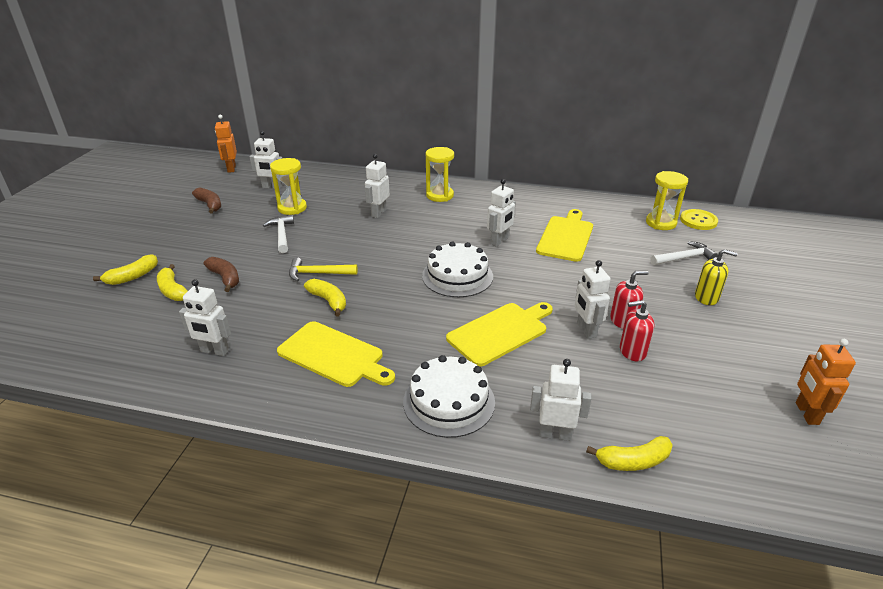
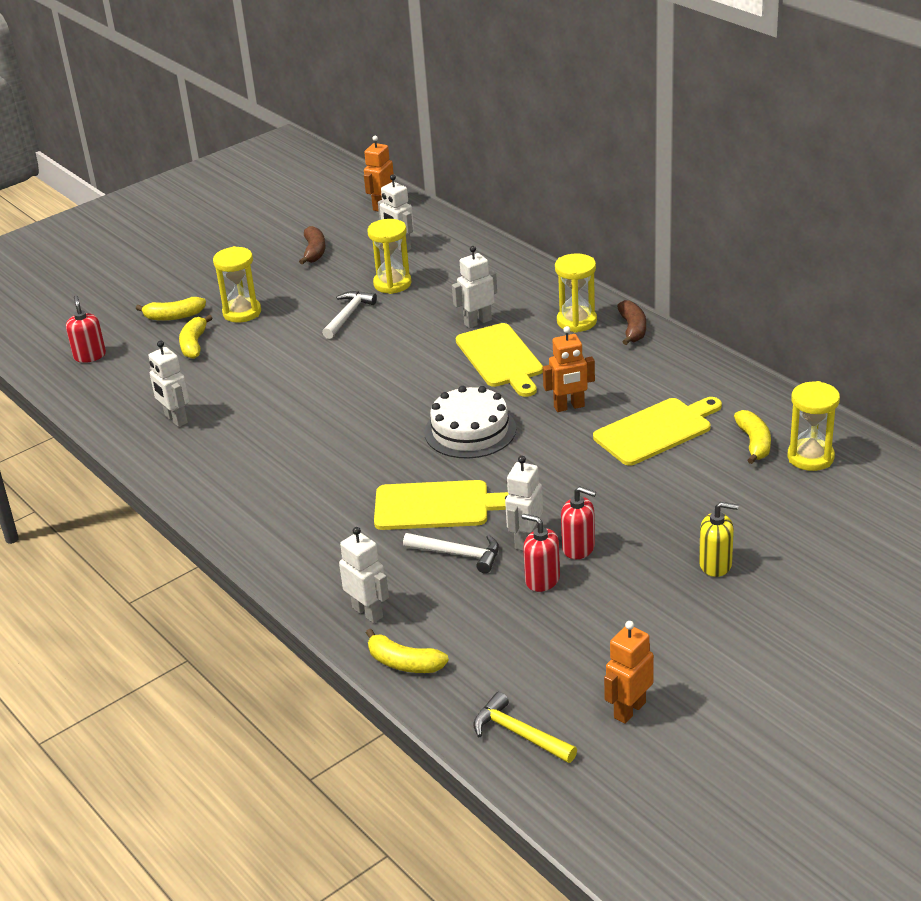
camera: 40 degrees right, 0 degrees up
(75, 330) = (90, 356): none -> red soap dispenser
(192, 257) = (242, 312): none -> yellow hourglass
(225, 278) = (249, 348): brown banana -> brown banana (632, 329)
(318, 273) = (336, 375): yellow hammer -> yellow hammer (518, 733)
(328, 301) = (315, 409): yellow banana -> yellow banana (754, 443)
(334, 355) = (265, 464): yellow cutting board -> yellow cutting board (501, 358)
(449, 401) = (314, 546): white cake -> none
(499, 241) = (569, 407): white robot -> orange robot
(684, 258) = (766, 511): white hammer -> white hammer (459, 554)
(698, 221) = (869, 473): yellow button -> none
(706, 297) = (715, 565): yellow soap dispenser -> yellow soap dispenser turned 45 degrees counterclockwise

